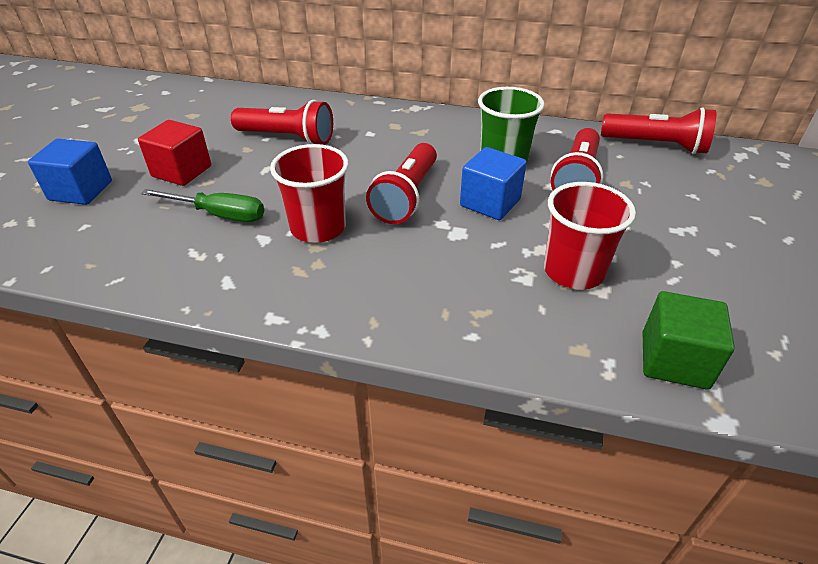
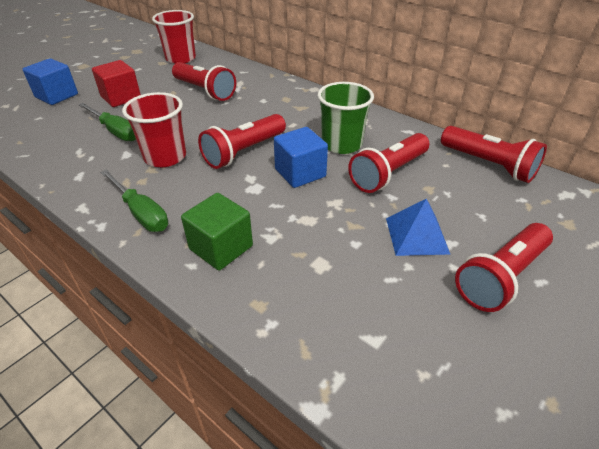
camera: 25 degrees right, 0 degrees up
(355, 300) = (141, 213): none -> green screwdriver
(573, 271) = (313, 244): red cup -> red cup (180, 58)
(657, 231) = (417, 235): none -> blue pyramid
(674, 360) = (325, 343): green cube -> green cube (221, 247)
(757, 246) = (501, 277): none -> red flashlight

